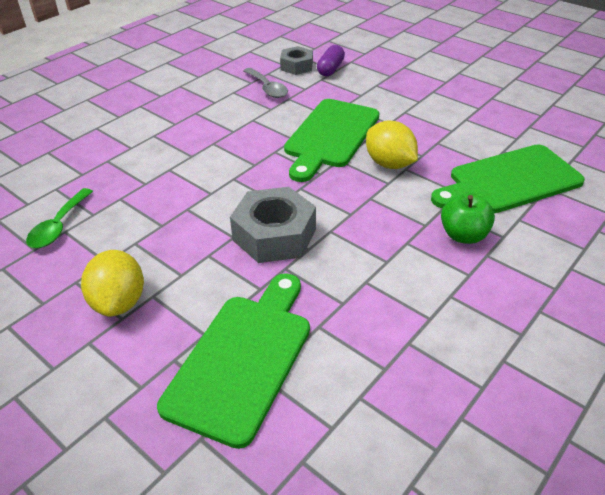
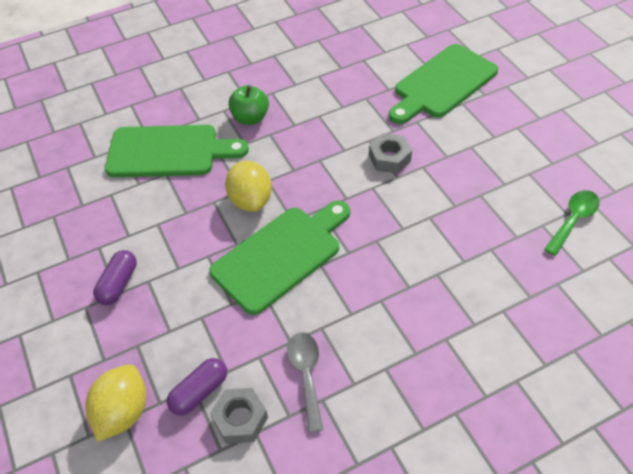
camera: 155 degrees left, 10 degrees up
(119, 302) = (518, 138): yellow lemon -> yellow lemon (123, 412)
(274, 235) = (389, 158): grey nut -> grey nut, size x0.61
(438, 95) = (118, 284): none -> purple capsule

